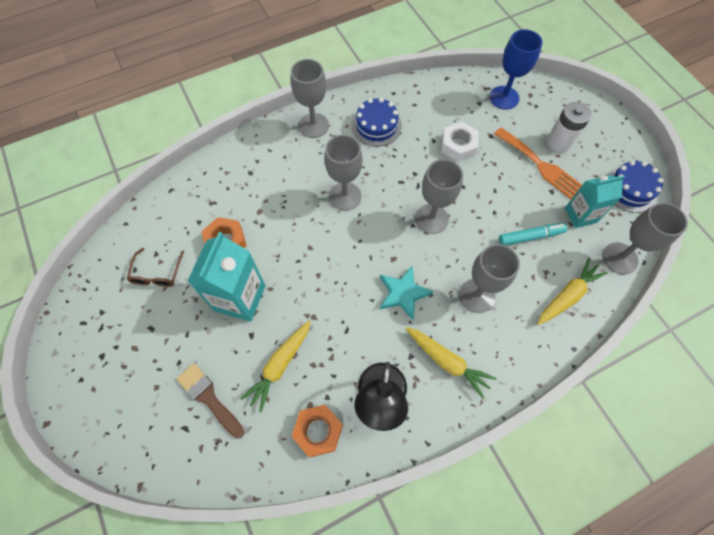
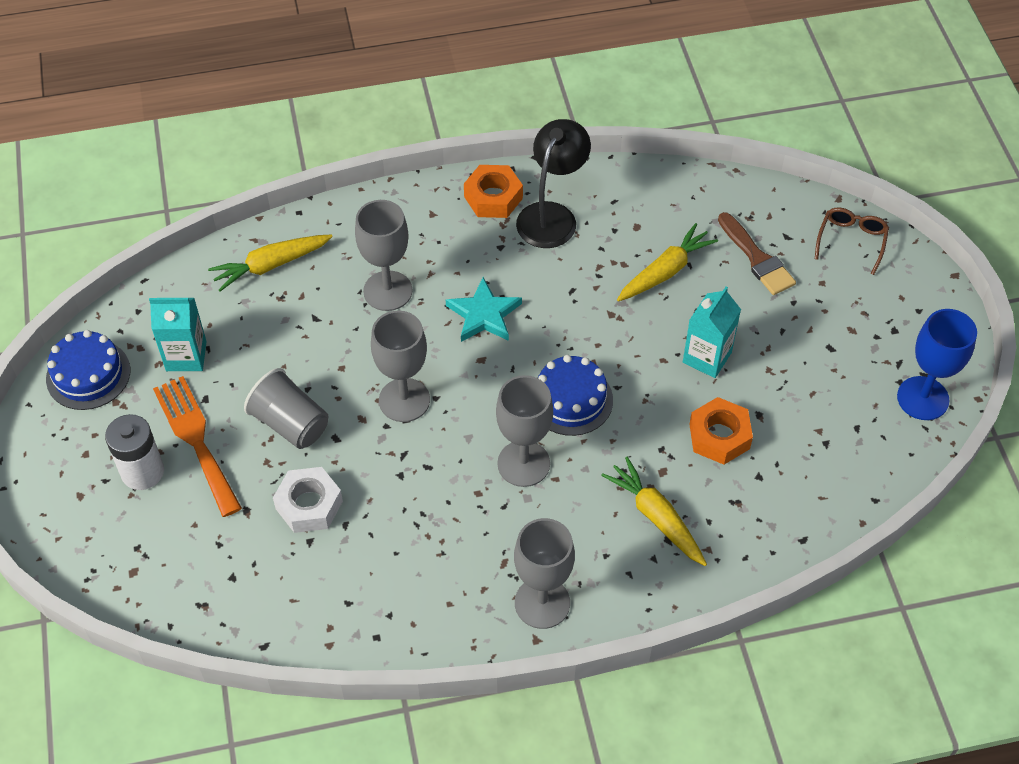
camera: 165 degrees left, 10 degrees down
(157, 274) = (823, 414): brown glasses -> brown glasses (851, 241)
(240, 298) = (707, 357): turquoise carton -> turquoise carton, size x0.65
(318, 431) = (632, 202): orange nut -> orange nut (493, 197)
(376, 126) = (431, 575): blue cake -> blue cake (571, 399)
(447, 362) = (458, 232): yellow carrot -> yellow carrot (656, 517)
(493, 188) = (290, 423): none -> grey cup
(504, 98) = (183, 577): blue goblet -> blue goblet (922, 398)
(530, 236) = (275, 344): turquoise marker -> none
(619, 258) = (172, 291): grey goblet -> none

